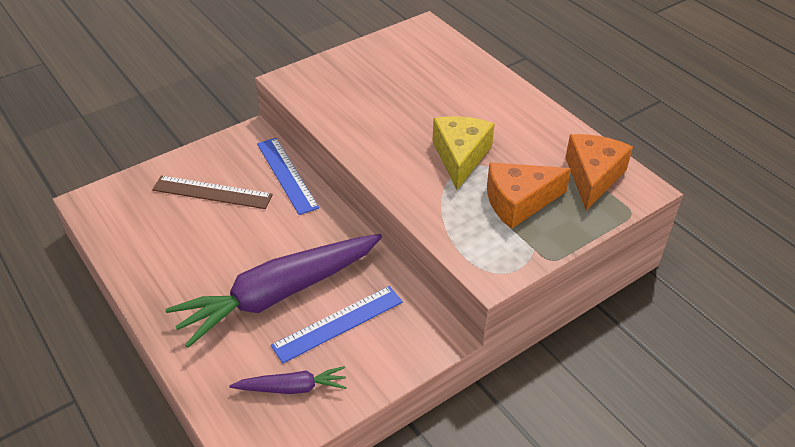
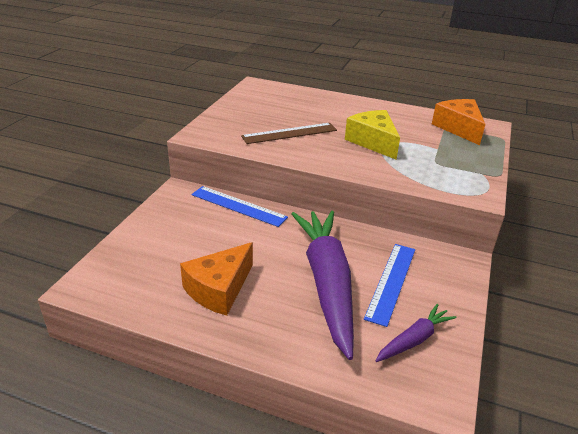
camera: 35 degrees left, 10 degrees down
(212, 192) = (191, 238): brown ruler -> brown ruler (289, 133)
(278, 294) = (327, 283): purple carrot -> purple carrot turned 150 degrees clockwise
(519, 202) = (439, 153): orange cheese -> orange cheese (219, 289)

